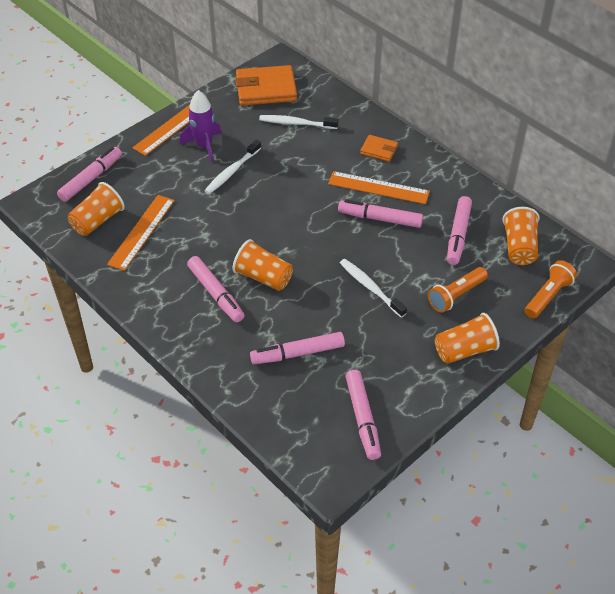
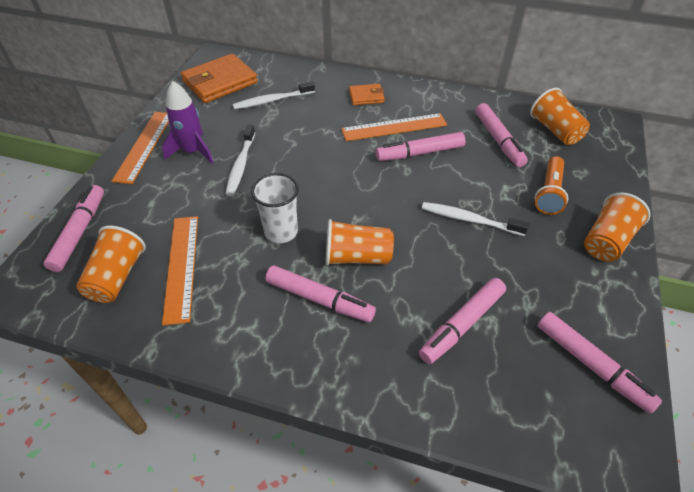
camera: 30 degrees left, 0 degrees up
(224, 236) = (281, 232): none -> white cup
(548, 296) = (619, 161): orange flashlight -> none

